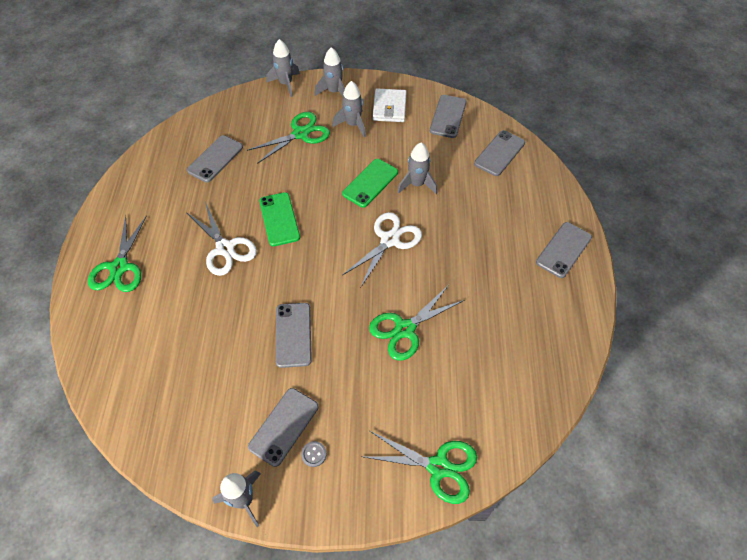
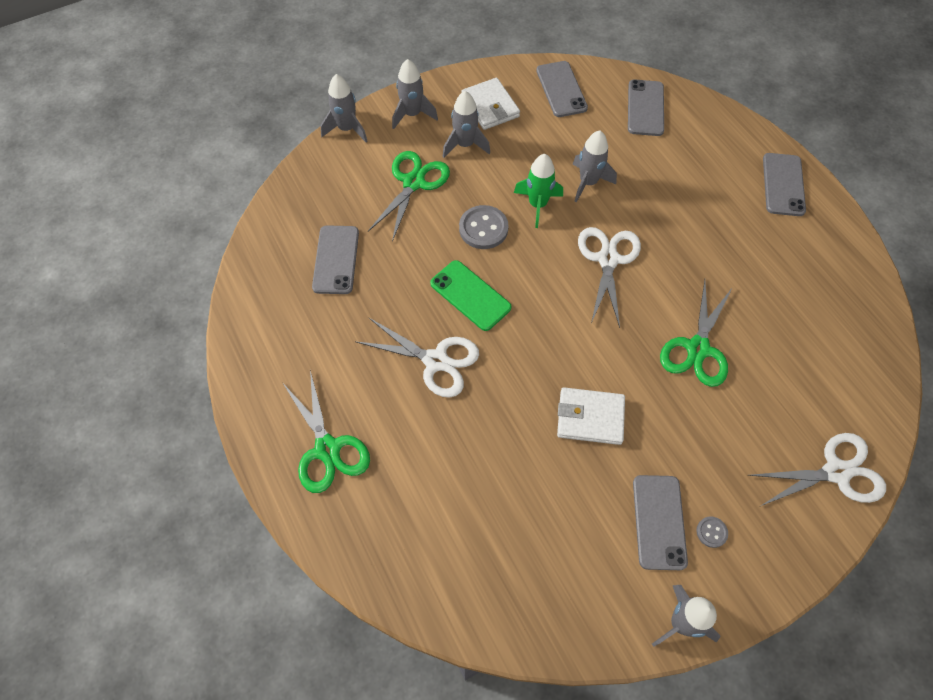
camera: 30 degrees left, 5 degrees up
(293, 335) = (590, 418): grey phone -> white wallet
(322, 182) = (483, 228): none -> grey button
(370, 183) = (537, 205): green phone -> green rocket
(438, 467) = (836, 472): green scissors -> white scissors

